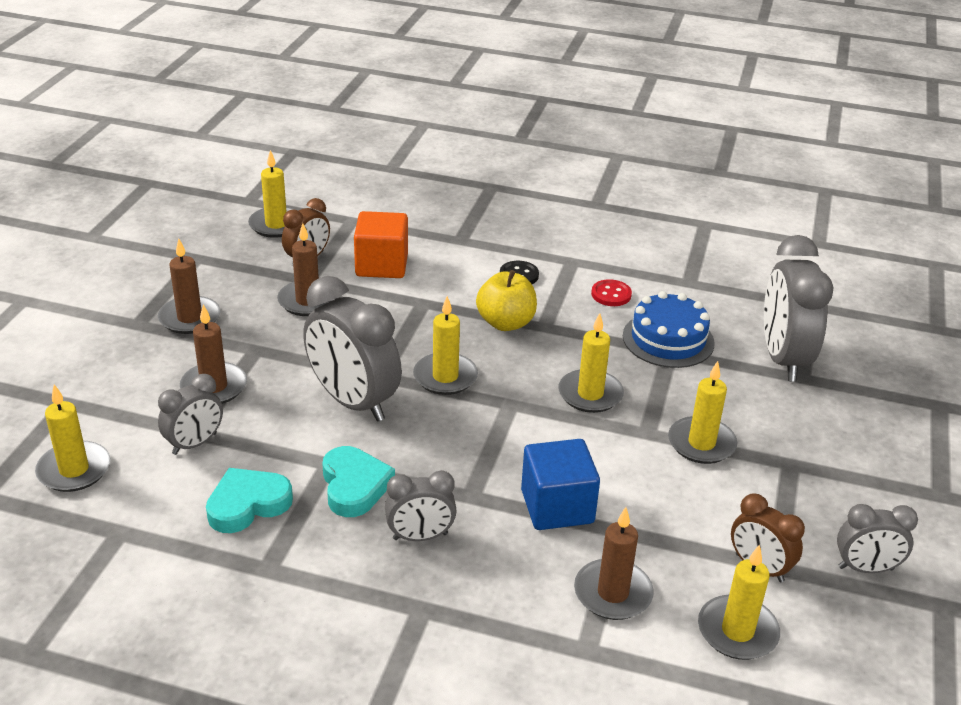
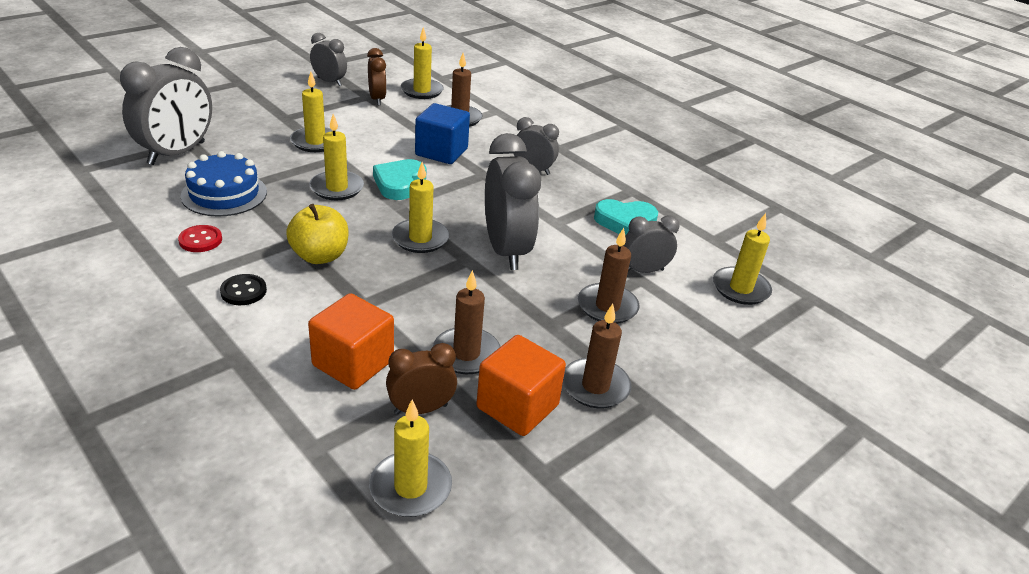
camera: 150 degrees left, 0 degrees up
(241, 284) = (517, 406): none -> orange cube
(354, 486) = (550, 205): turquoise heart -> turquoise heart (399, 183)

